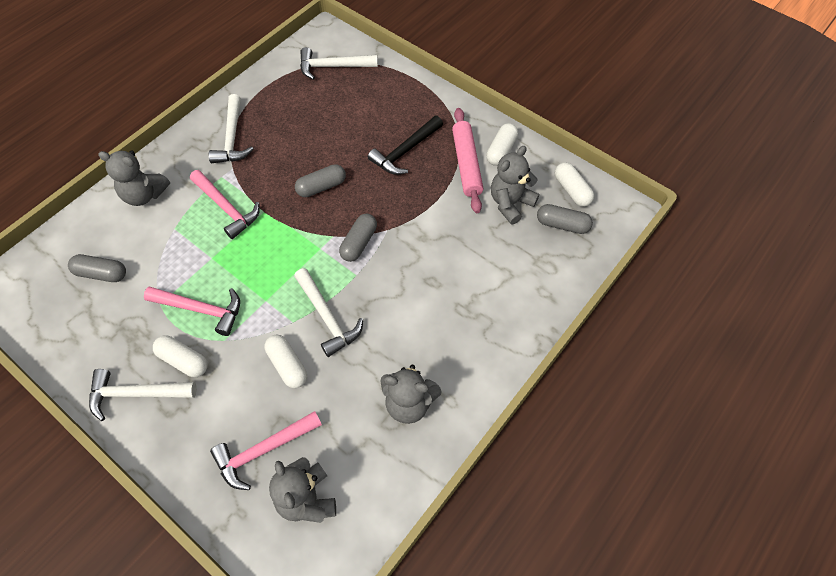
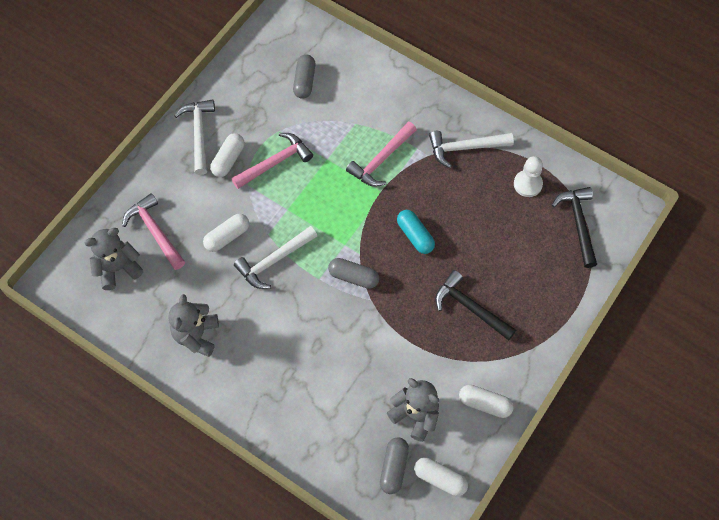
camera: 85 degrees right, 5 degrees up
(144, 195) = (388, 92): grey teddy bear -> none
(201, 309) = (275, 162): pink hammer -> pink hammer turned 135 degrees counterclockwise
(284, 96) = (527, 184): none -> white pawn
(321, 187) = (415, 236): grey capsule -> turquoise capsule
(333, 67) = (578, 223): white hammer -> black hammer
(466, 164) = (461, 369): pink rolling pin -> none
(572, 190) = (440, 479): white capsule -> white capsule turned 60 degrees clockwise

